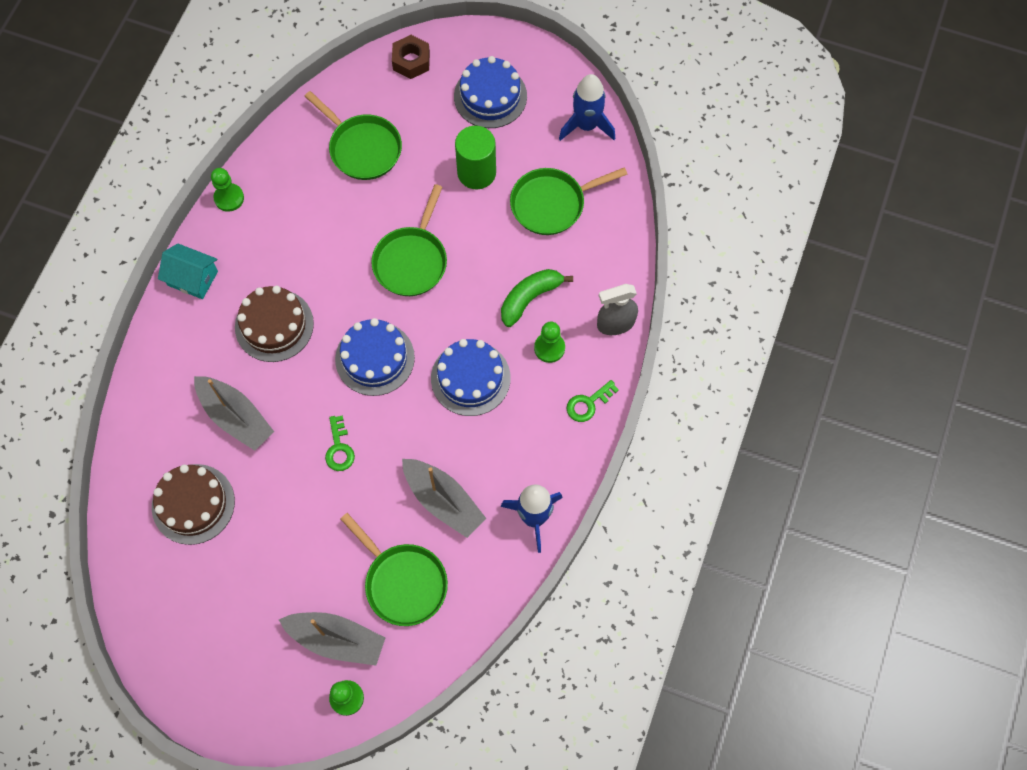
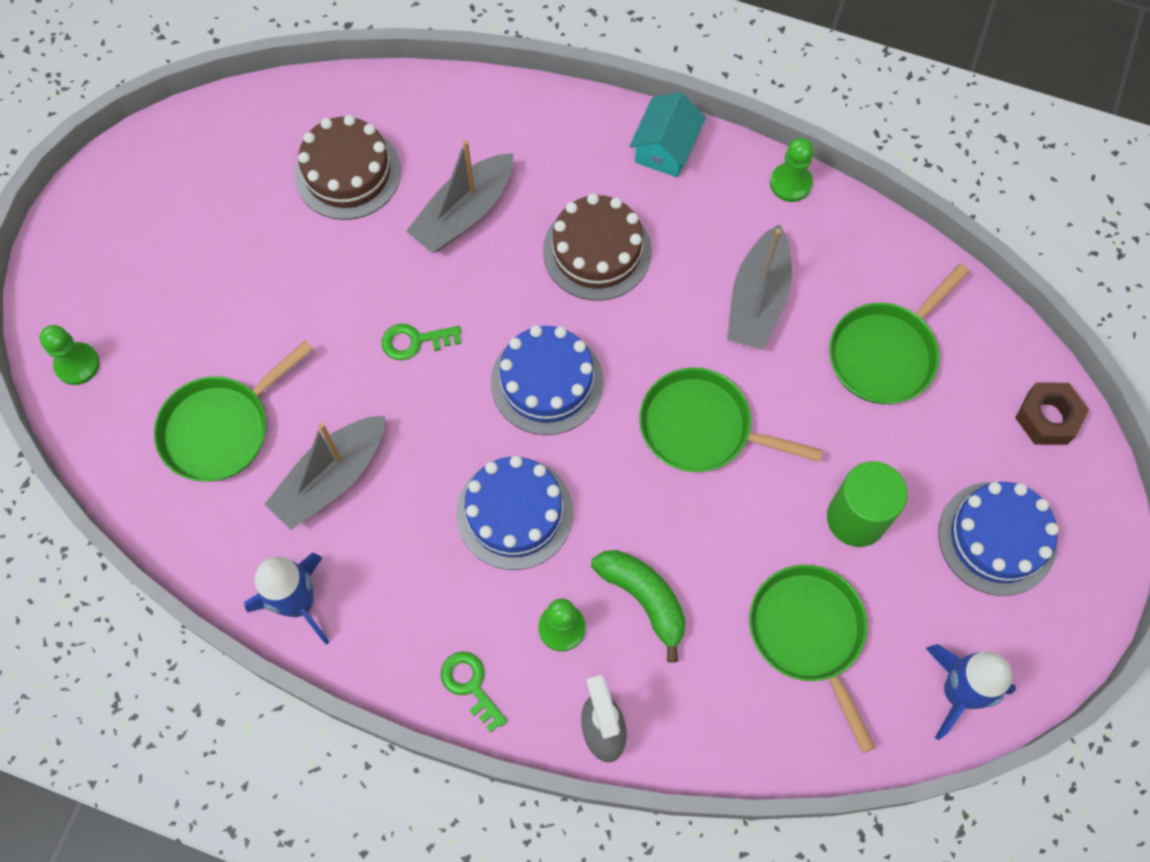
camera: 90 degrees right, 0 degrees up
(336, 640) = (153, 349): grey boat -> grey boat (758, 299)

